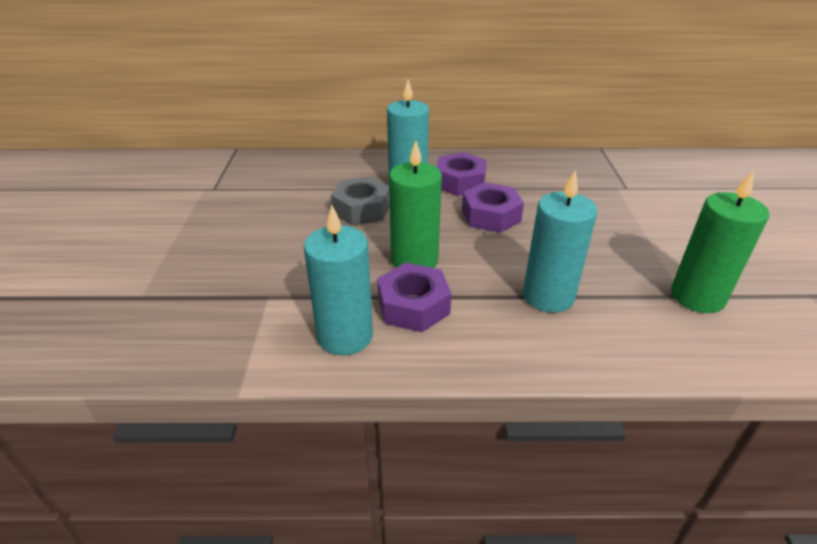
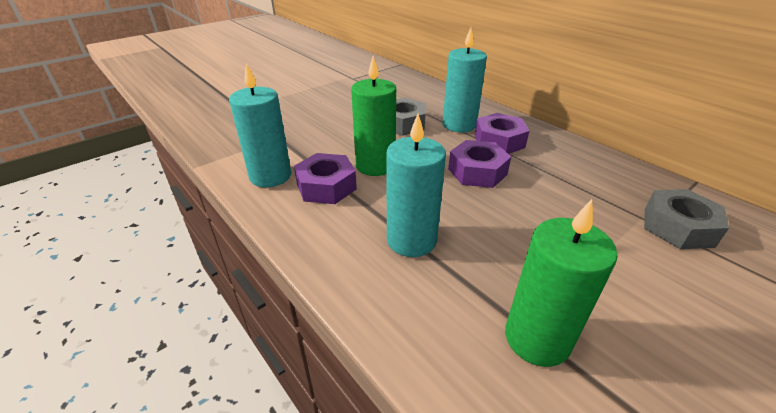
camera: 50 degrees right, 0 degrees up
(638, 183) = (678, 227): none -> grey nut

